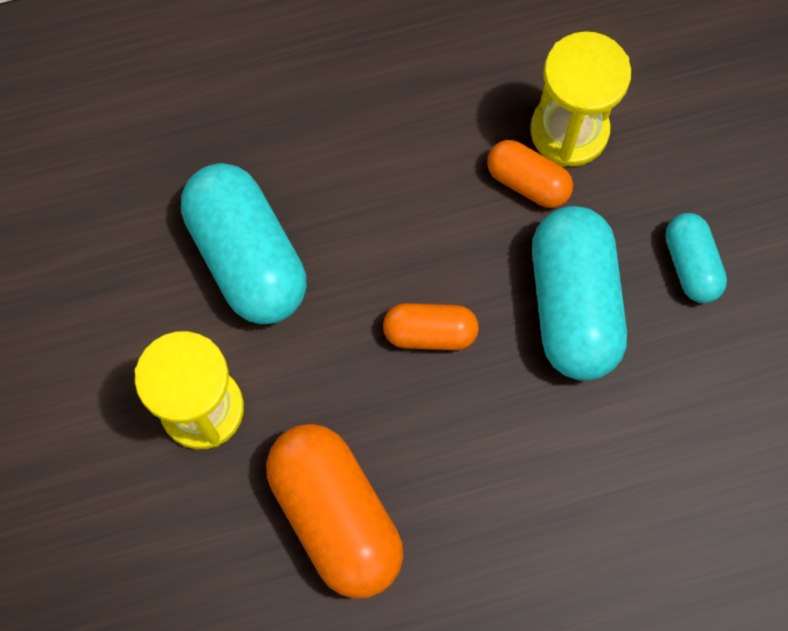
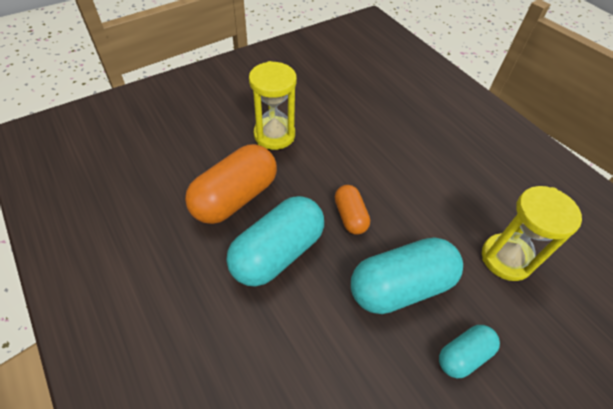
camera: 70 degrees right, 20 degrees down
(247, 256) = (355, 134): turquoise capsule -> turquoise capsule (277, 252)
(527, 182) = (462, 244): orange capsule -> none

